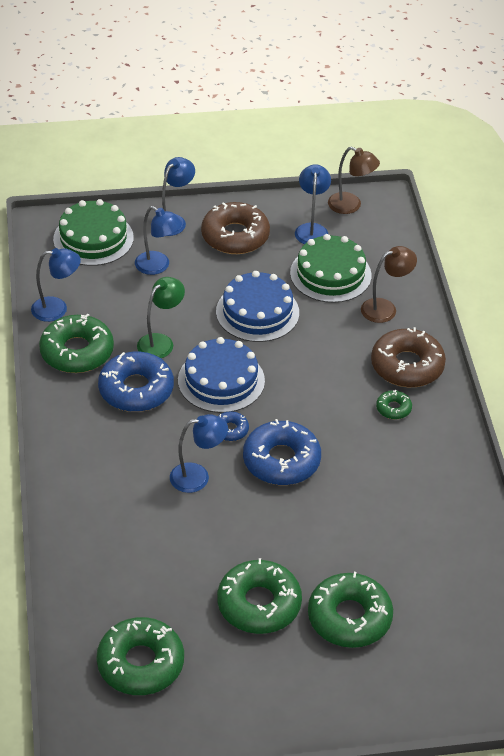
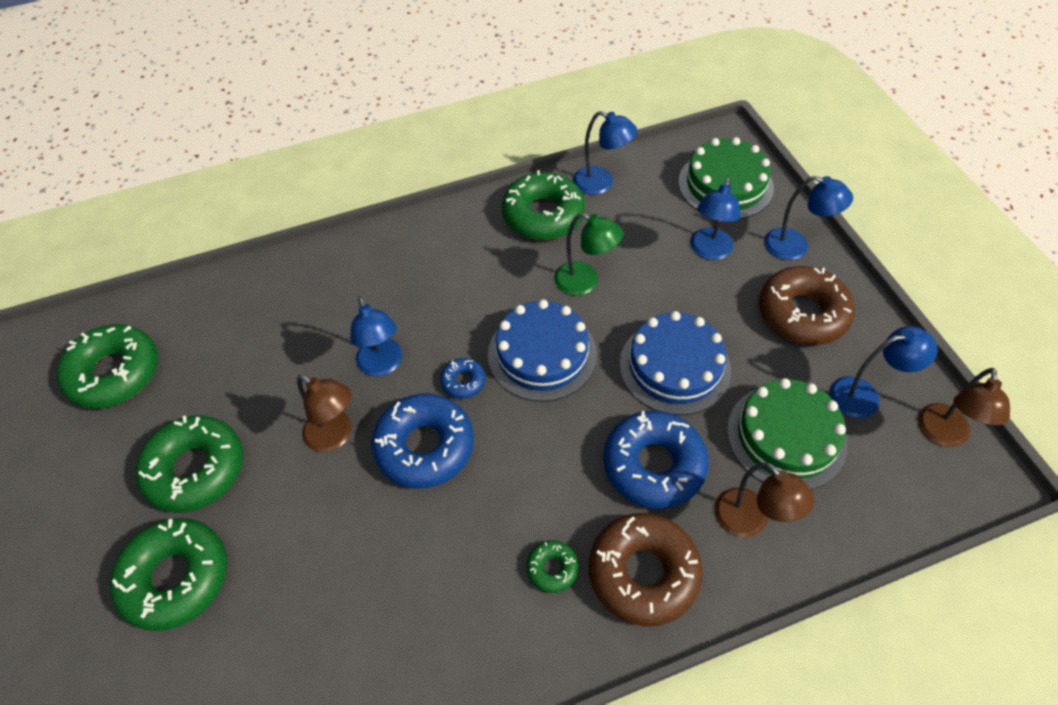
camera: 80 degrees right, 10 degrees up
(57, 309) = (601, 183): blue lamp -> blue lamp turned 45 degrees counterclockwise
(136, 389) = (502, 278): blue donut -> blue donut (653, 465)
(255, 513) = (335, 436): none -> brown lamp

